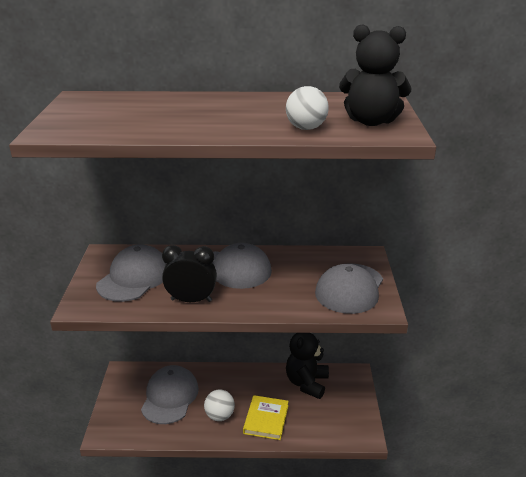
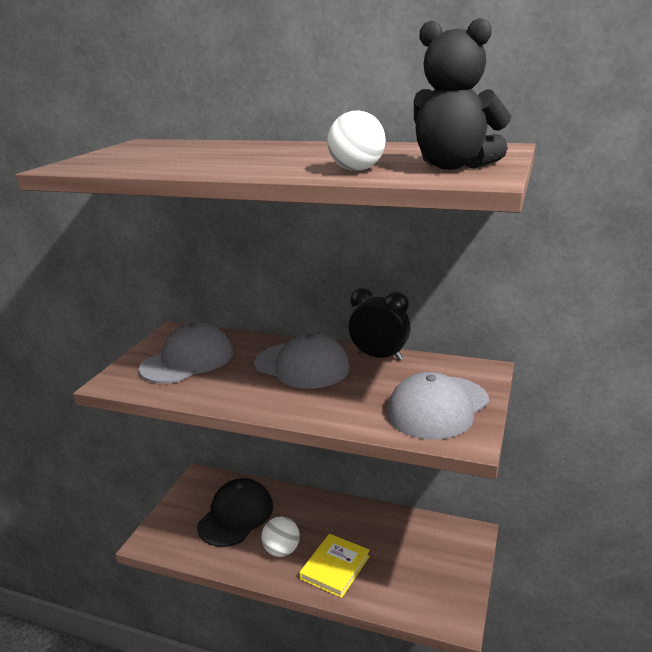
camera: 20 degrees right, 5 degrees down
(170, 397) = (236, 515): grey cap -> black cap
(191, 300) = (233, 393): black clock -> black clock (379, 357)
(307, 383) = (404, 533): black teddy bear -> none

